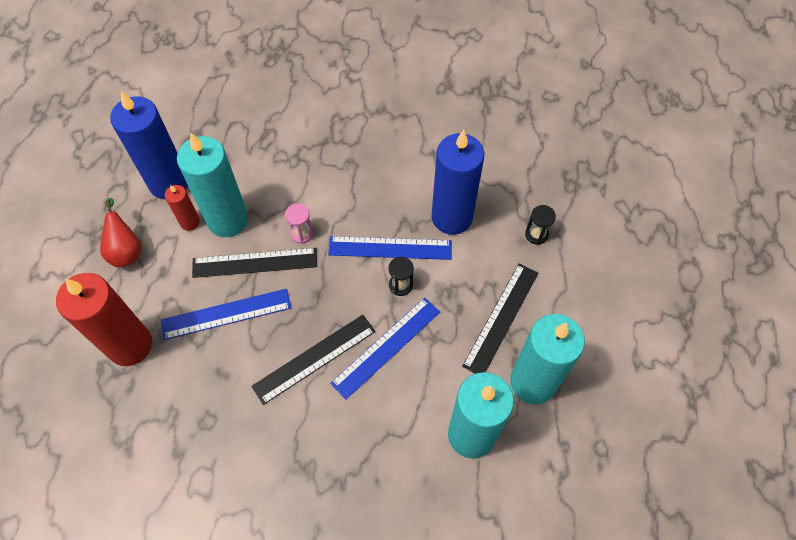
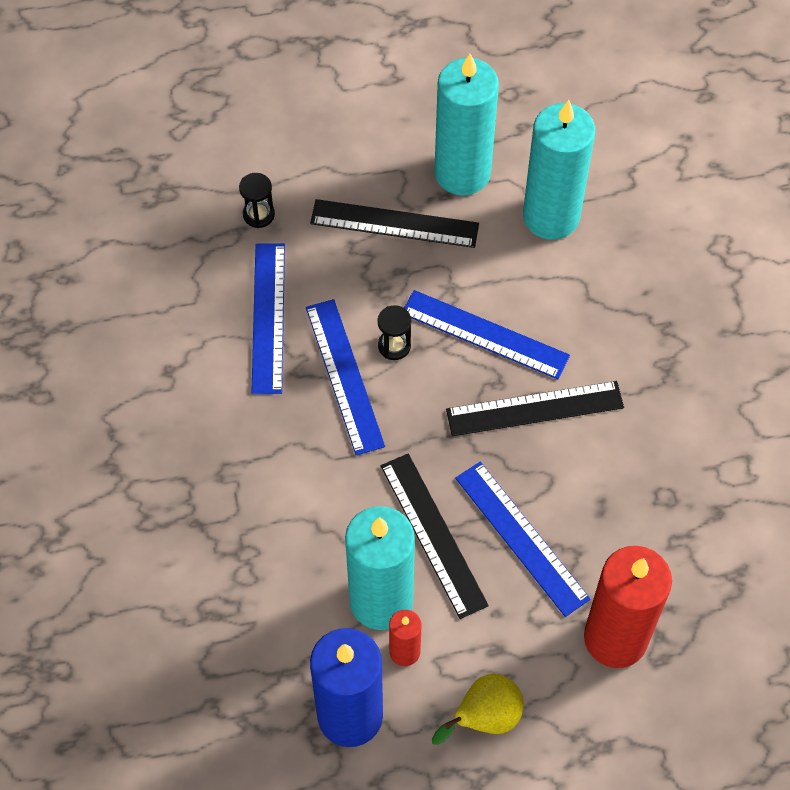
camera: 110 degrees left, 0 degrees up
(126, 250) = (484, 718): red pear -> yellow pear
(301, 233) = (364, 493): pink hourglass -> none
(314, 358) = (535, 408): black ruler -> black ruler turned 45 degrees counterclockwise
(451, 217) = (268, 317): blue candle -> blue ruler

